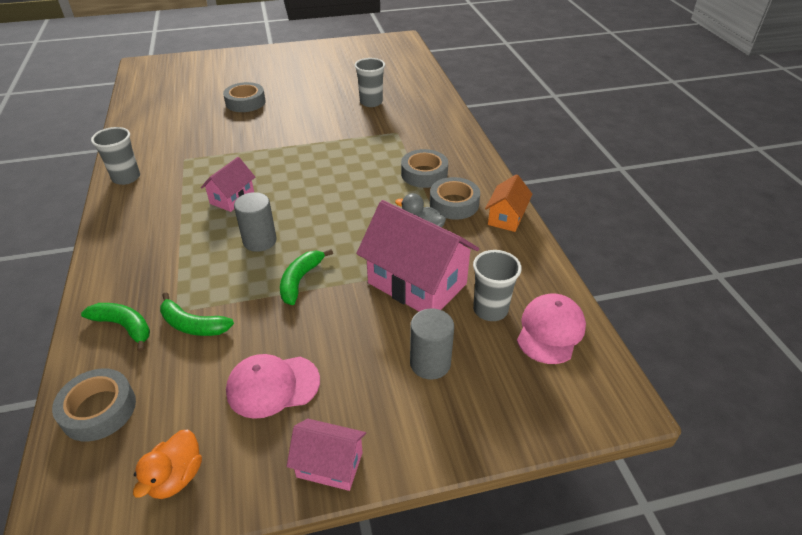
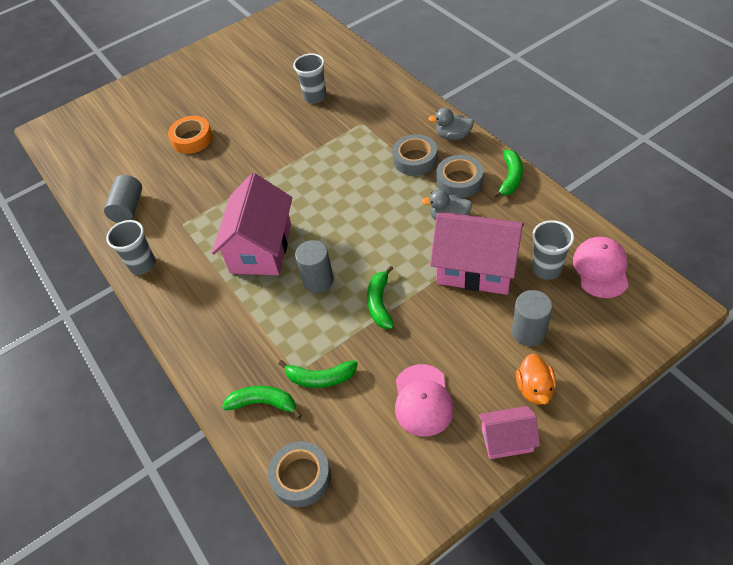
camera: 15 degrees left, 10 degrees up
(153, 134) = (128, 208): none -> grey cylinder
(176, 477) = (402, 498): orange duck -> orange duck (534, 389)
(232, 198) = (261, 248): pink house -> pink house, size x1.88
(245, 102) = (192, 139): grey tape -> orange tape
(272, 386) = (423, 400): pink cap -> pink cap turned 60 degrees counterclockwise
(473, 166) = (453, 136): none -> grey duck
(506, 217) = (510, 178): orange house -> green banana

